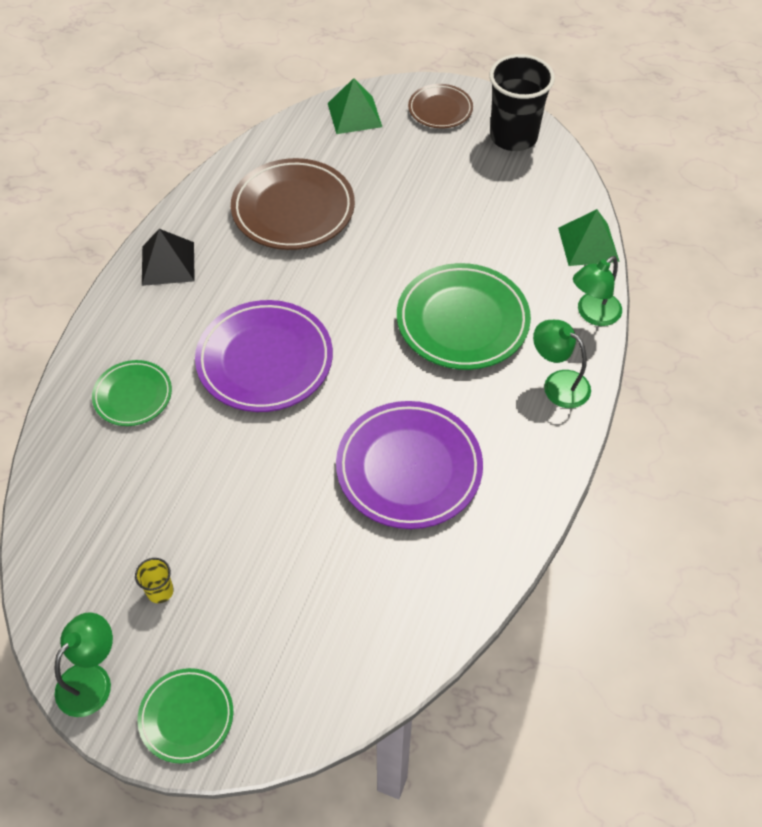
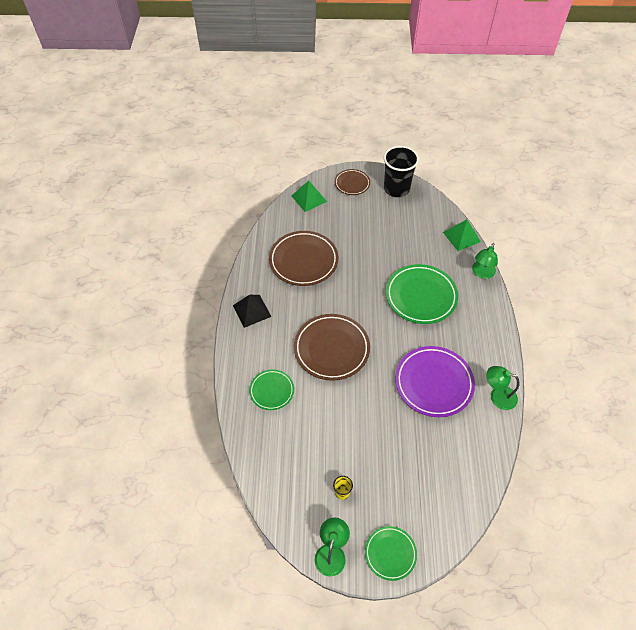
camera: 20 degrees left, 0 degrees up
(265, 360) = (331, 349): purple plate -> brown plate
(558, 383) = (483, 315): green lamp -> green lamp (497, 396)

